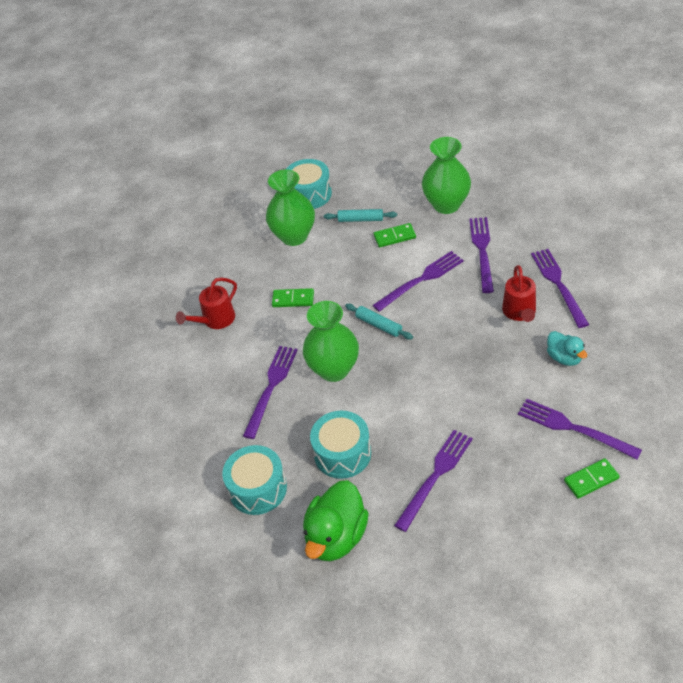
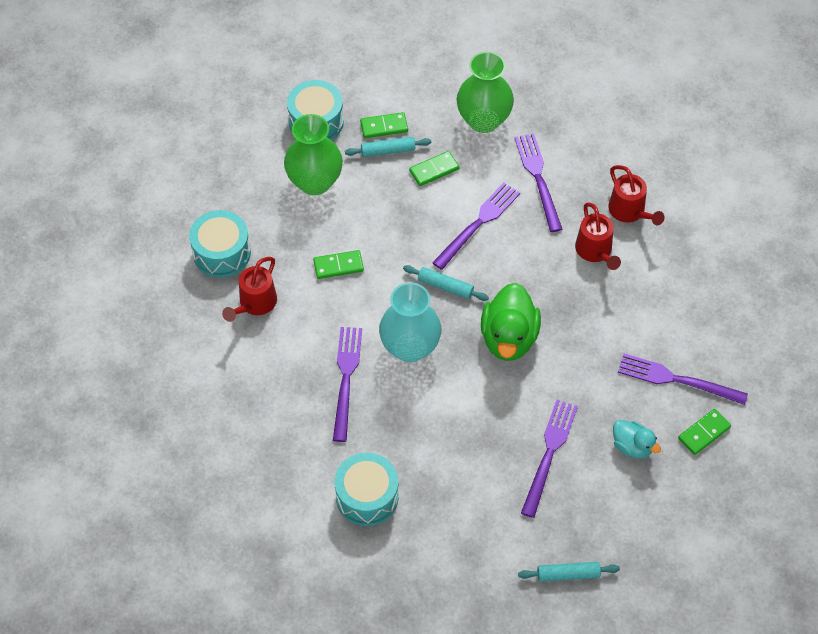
camera: 20 degrees left, 10 degrees up
(334, 369) = (410, 347): green vase -> turquoise vase
(336, 537) = (465, 534): green duck -> green duck (509, 338)
(342, 453) = (446, 443): turquoise drum -> turquoise drum (221, 253)
(362, 202) = (384, 127): none -> green domino
(426, 591) = (568, 574): none -> turquoise rolling pin
(558, 284) = (630, 212): purple fork -> red watering can
(564, 358) = (652, 300): turquoise duck -> turquoise duck (632, 446)

